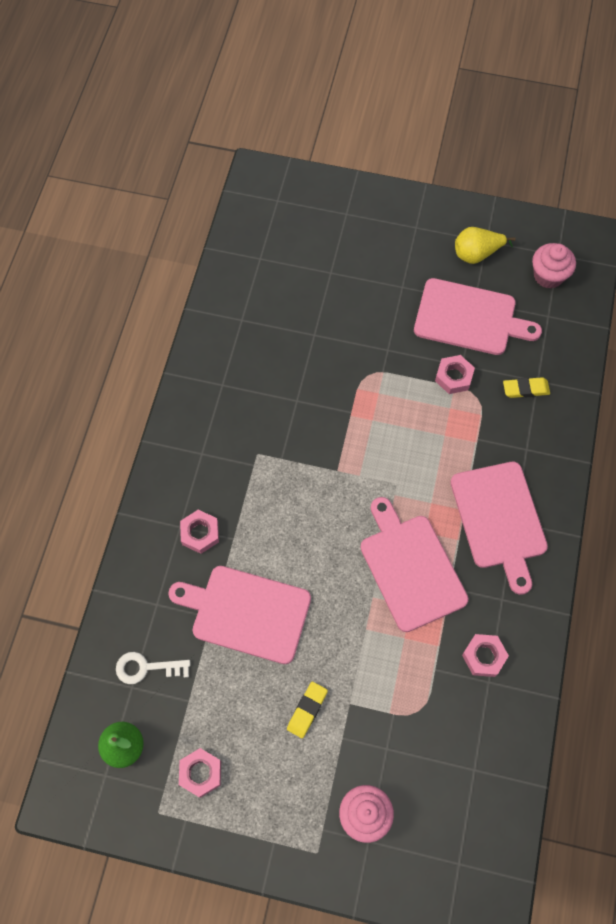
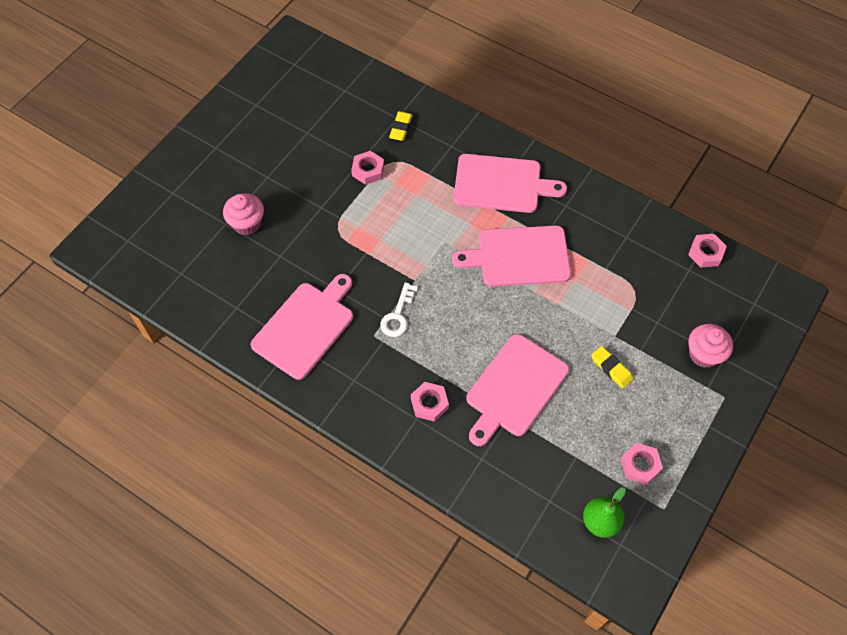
camera: 70 degrees left, 5 degrees down
(146, 668) = (537, 483): white key -> white key (398, 315)
(469, 318) = (320, 141): pink cutting board -> pink cutting board (305, 327)
(477, 254) = (264, 115): yellow pear -> none
(484, 656) = (606, 233): pink nut -> pink nut (705, 253)
(548, 276) = (309, 77): pink cupcake -> pink cupcake (247, 223)

